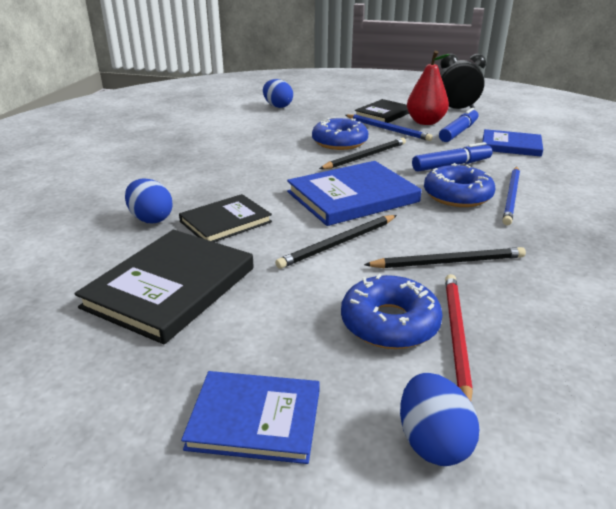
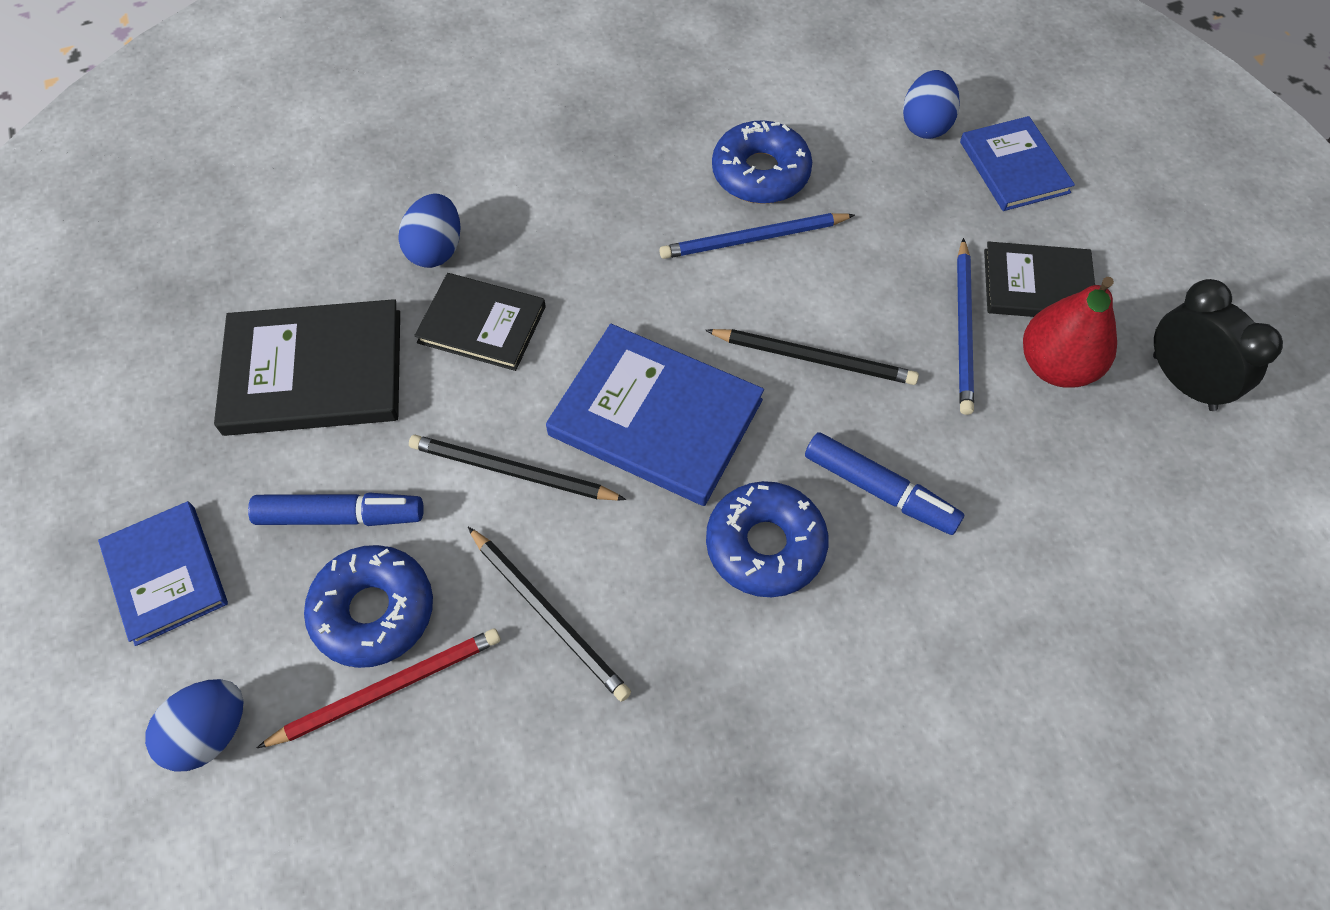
camera: 55 degrees right, 30 degrees up
(339, 142) = (842, 295): blue donut -> blue donut (760, 173)
(458, 132) = (1053, 437): blue marker -> blue marker (341, 516)
(511, 145) = (1057, 545): blue book -> blue book (1014, 167)
(511, 197) = (819, 621): blue pencil -> blue pencil (753, 239)

